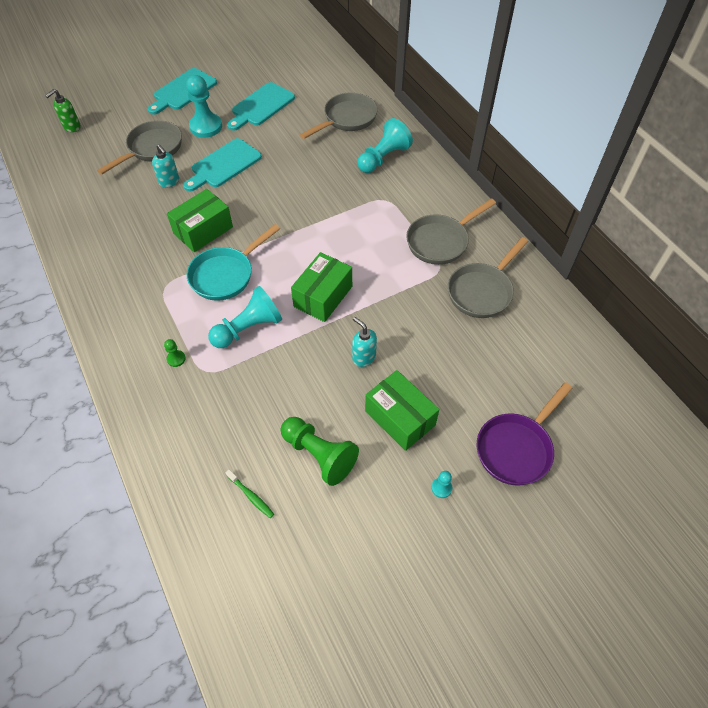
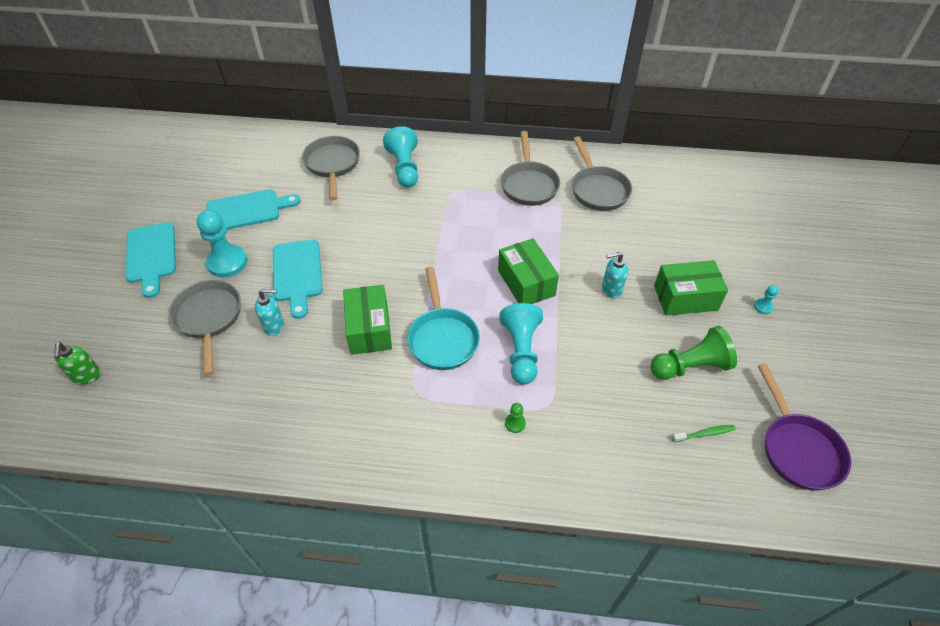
camera: 55 degrees left, 5 degrees down
(261, 106) = (247, 210): turquoise cutting board -> turquoise cutting board turned 90 degrees counterclockwise
(516, 448) = (751, 248): purple pan -> purple pan (798, 449)

